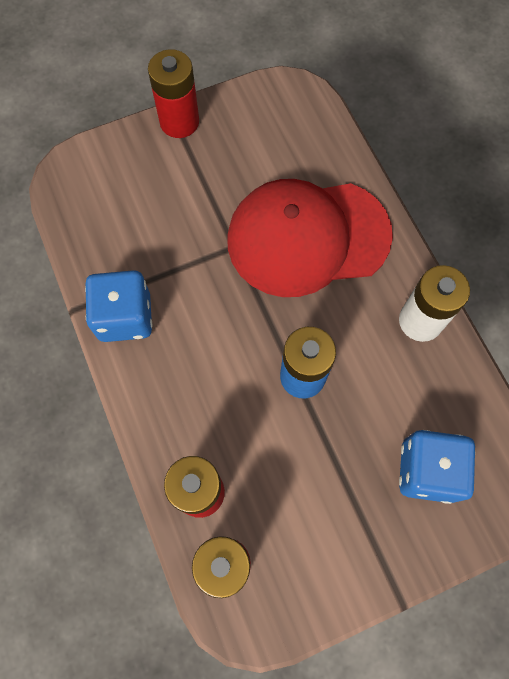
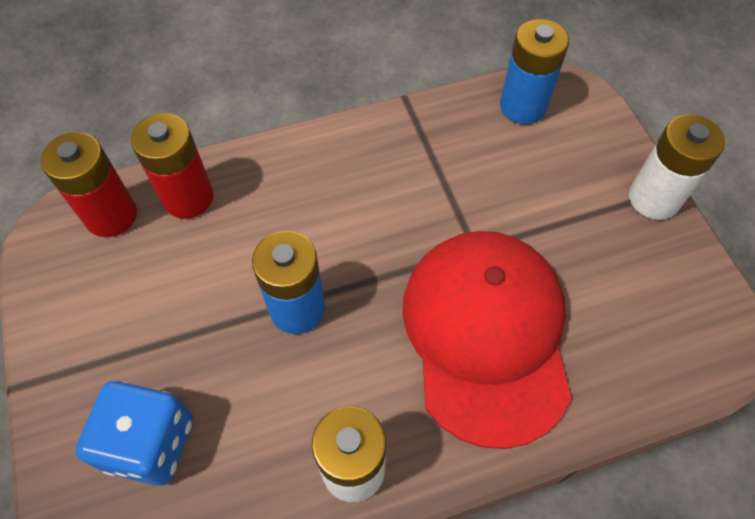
camera: 95 degrees right, 10 degrees down
(86, 210) = (523, 106): none -> blue battery
(125, 317) = (391, 138): blue dice -> none
(179, 122) = (654, 198): red battery -> white battery

